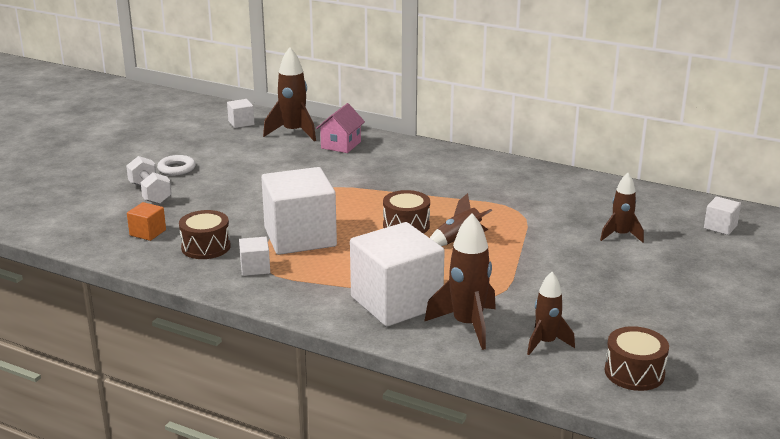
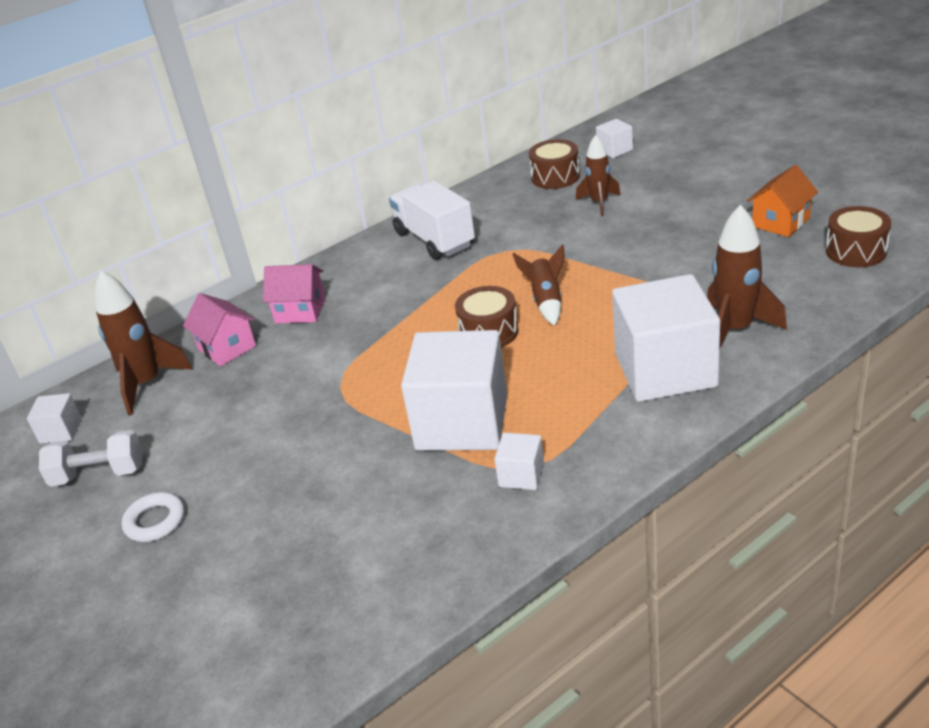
camera: 60 degrees left, 10 degrees up
(148, 233) = (347, 577): orange cube -> none
(150, 193) = (216, 562): white dumbbell -> white dumbbell (99, 474)
(206, 247) = (433, 517): brown drum -> brown drum (555, 177)
(393, 156) = (300, 311): none -> pink house
(513, 181) = (434, 239): none -> white truck
(546, 343) = (788, 288): brown rocket -> none
(657, 327) = (780, 222): none -> orange house

